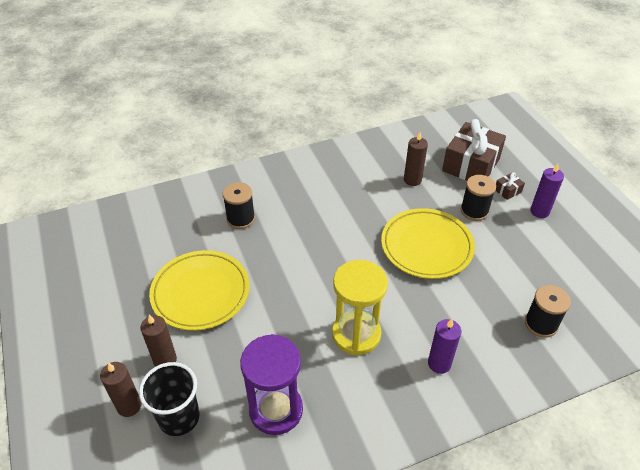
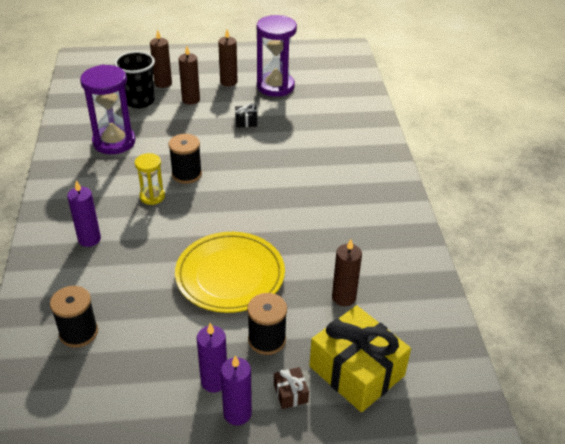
camera: 105 degrees right, 5 degrees down
(116, 332) = (228, 82): none -> brown candle
(121, 284) = (275, 86): none -> purple hourglass
(200, 293) = (246, 121): yellow plate -> black gift
(240, 219) = (326, 154): black spool -> black spool (187, 174)
(356, 334) = (152, 196): yellow hourglass -> yellow hourglass, size x0.55
(471, 165) = (356, 371): brown gift -> yellow gift
(525, 229) = (214, 381): none -> purple candle

